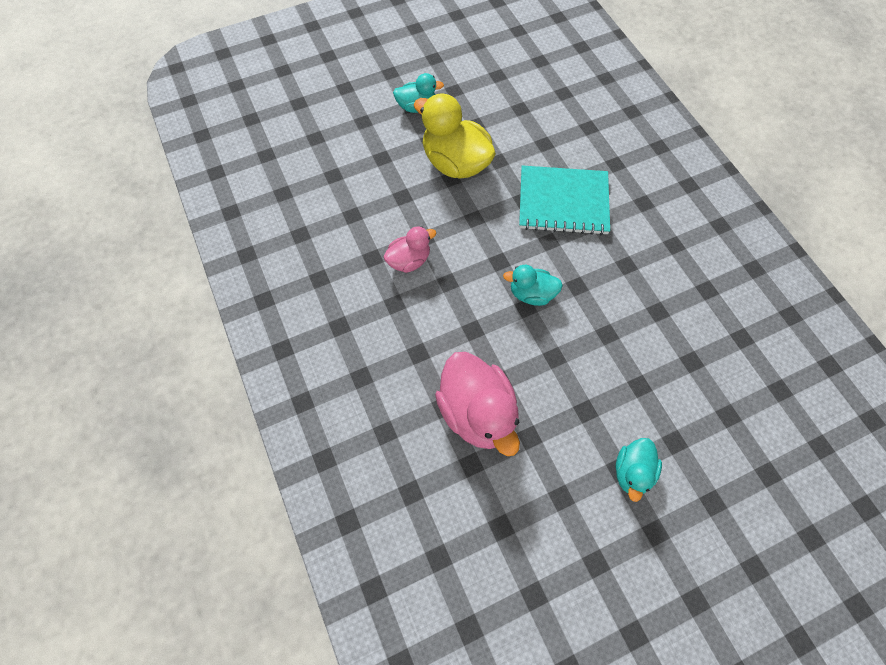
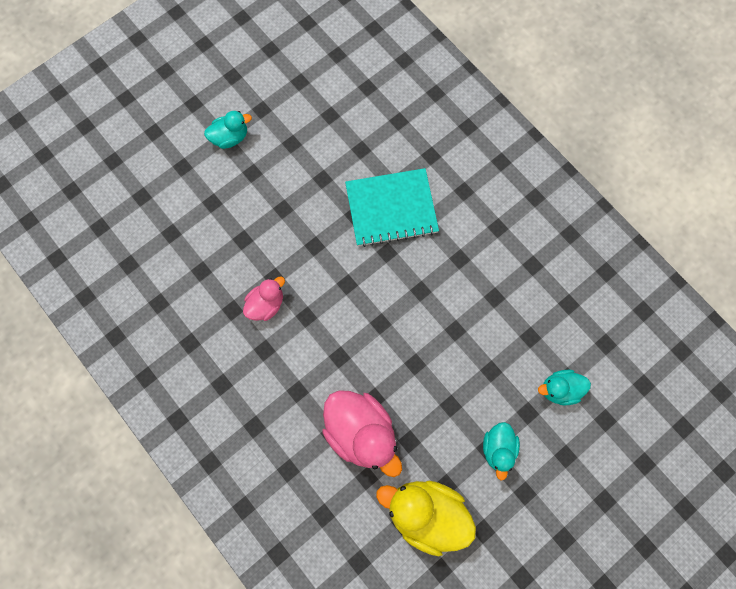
camera: 15 degrees left, 10 degrees up
(455, 163) = (283, 191): yellow duck -> yellow duck (426, 513)
(531, 294) = (382, 309): turquoise duck -> turquoise duck (559, 389)

